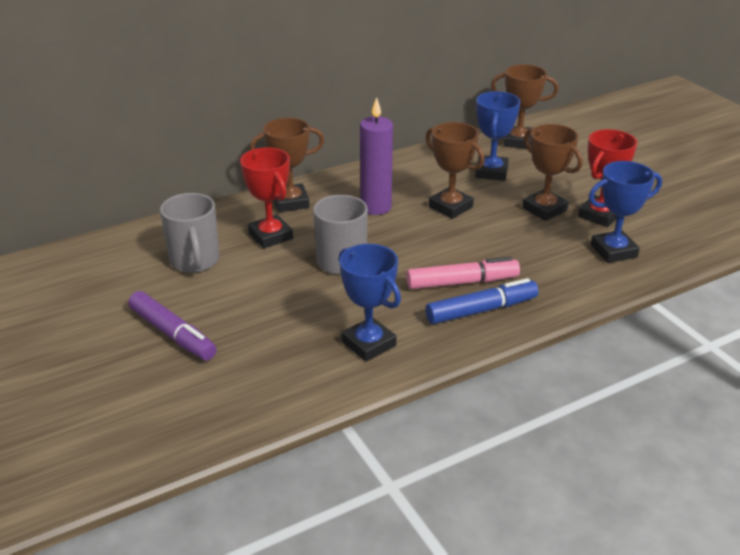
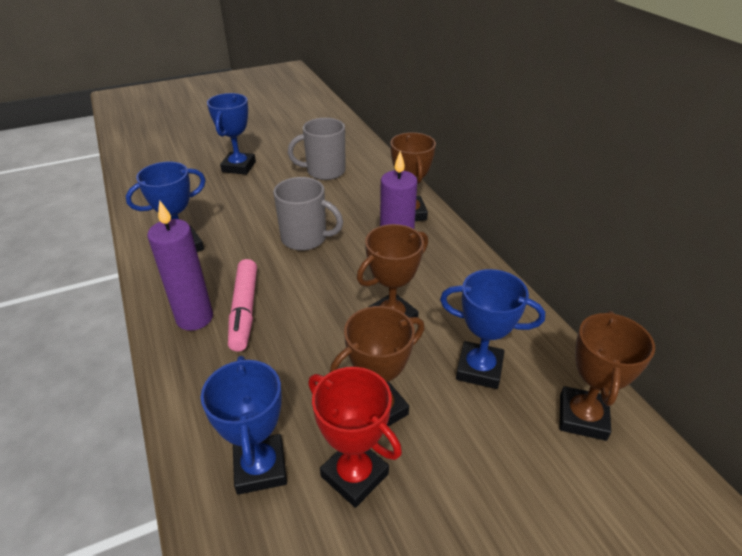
camera: 95 degrees right, 5 degrees up
(173, 334) = (239, 167): purple marker -> blue trophy
(270, 236) = (353, 203): red trophy -> none
(481, 310) = (194, 318): blue marker -> purple candle

